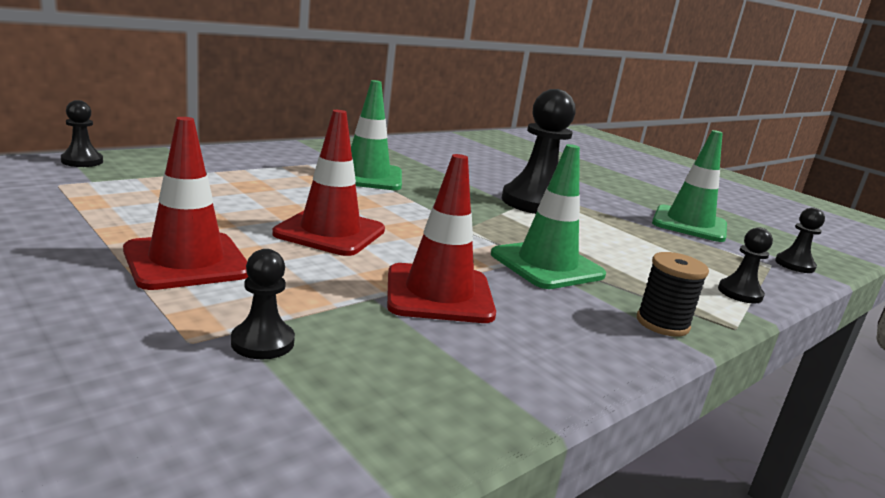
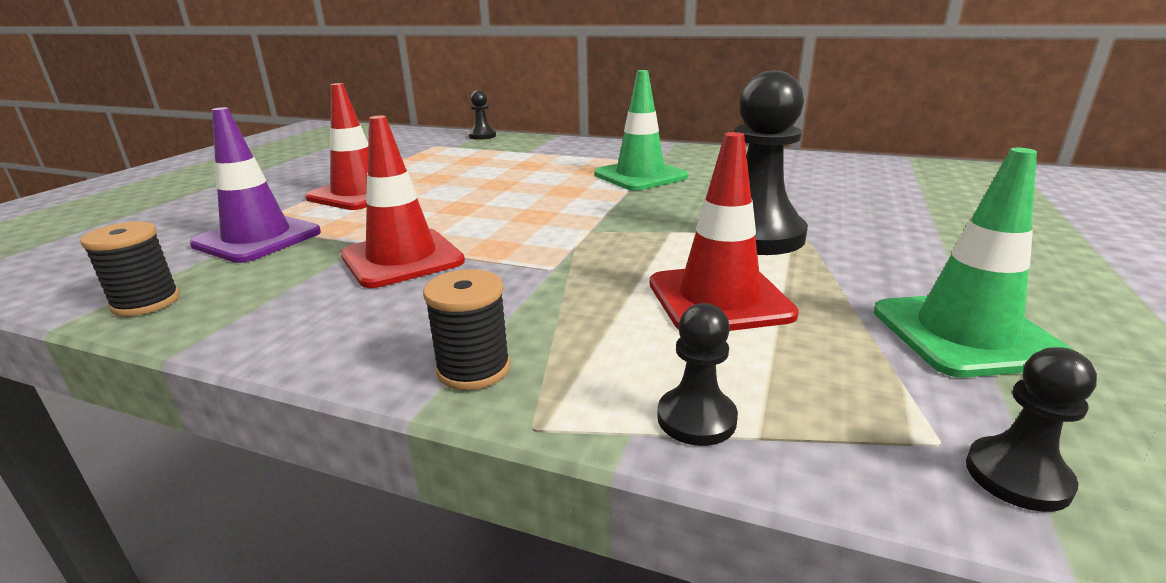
camera: 65 degrees right, 5 degrees up
(262, 342) = (257, 238): black pawn -> purple traffic cone
(330, 232) = (476, 202): red traffic cone -> red traffic cone (719, 299)
(400, 436) = (146, 302): none -> black spool
(547, 265) = (553, 280): green traffic cone -> none

